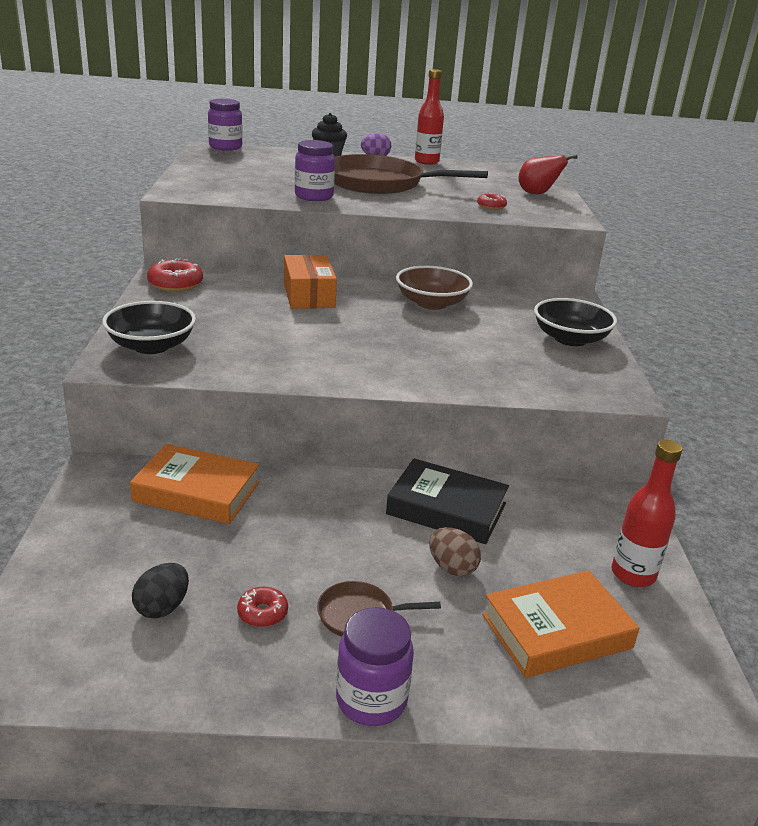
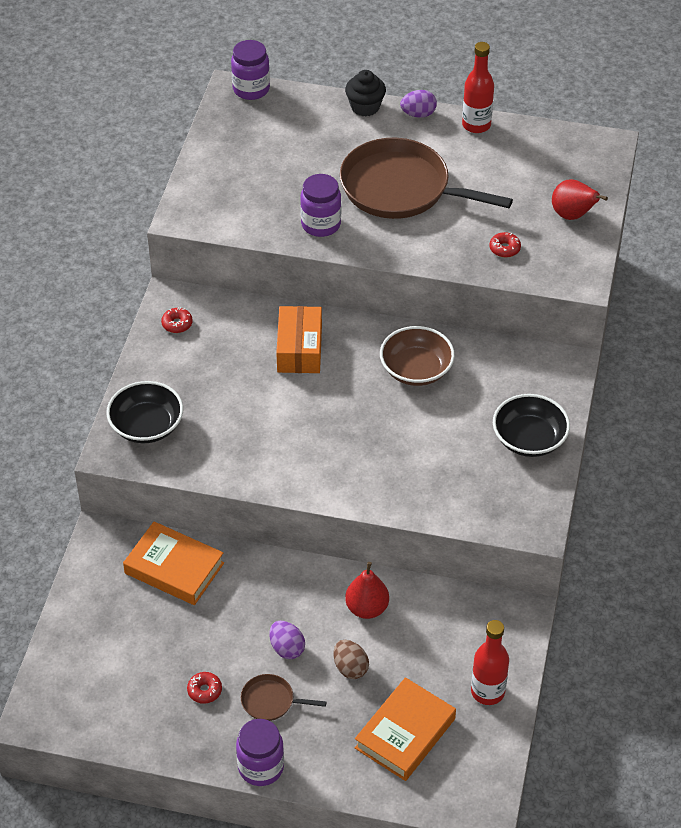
camera: 15 degrees right, 20 degrees up
(162, 607) = (138, 677): black egg -> none
(175, 284) = (177, 324): red donut -> red donut, size x0.60
(362, 556) = (287, 648): none -> purple egg
(446, 509) = (367, 608): black book -> red pear
(556, 631) = (405, 733): orange book -> orange book turned 45 degrees counterclockwise

